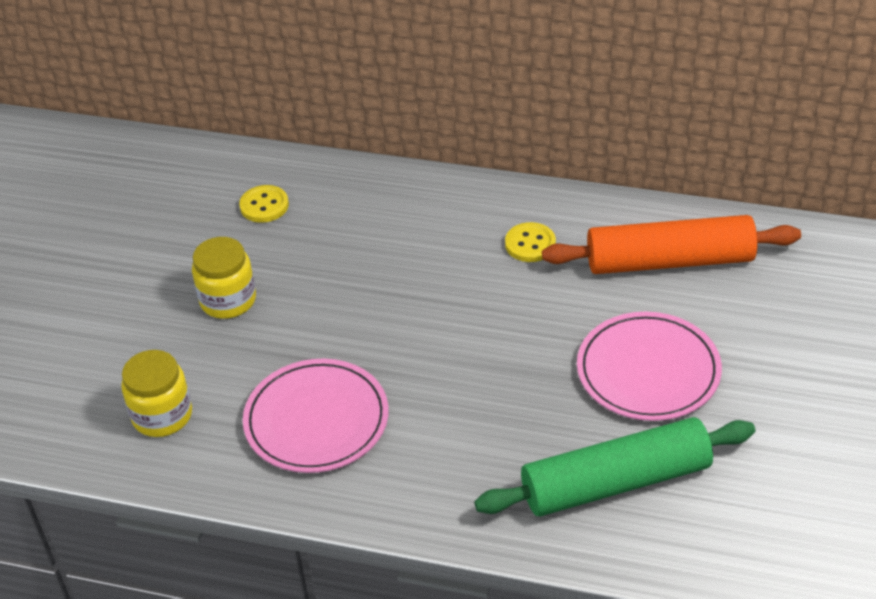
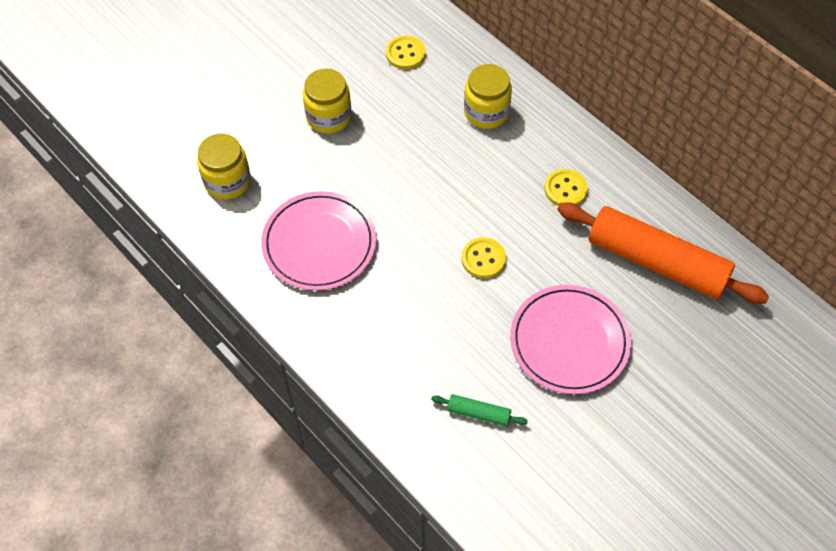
camera: 30 degrees right, 15 degrees up
(393, 217) = (486, 112): none -> yellow jar
(501, 344) = (483, 259): none -> yellow button
(616, 482) = (478, 413): green rolling pin -> green rolling pin, size x0.41

